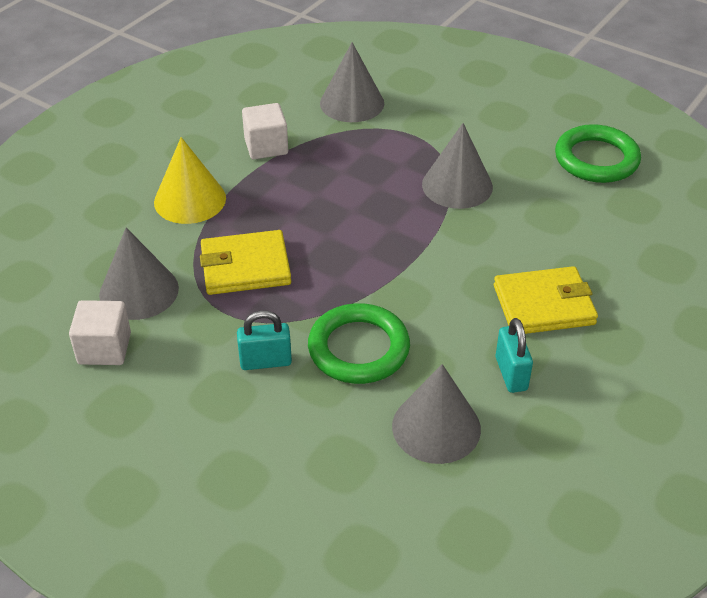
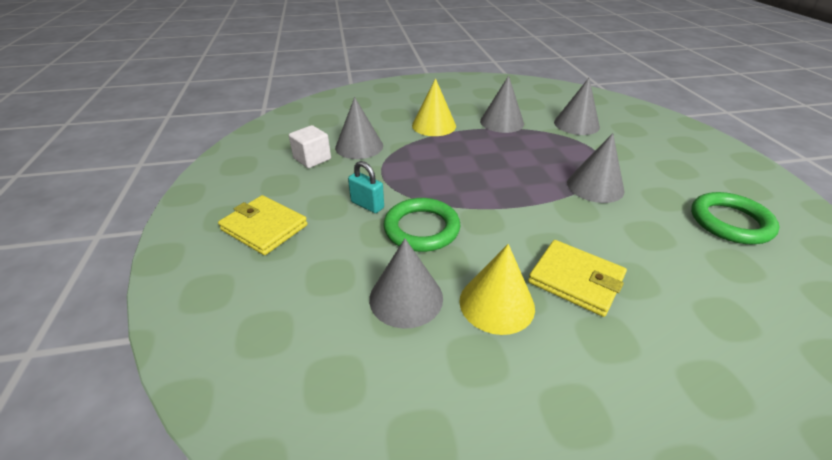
camera: 45 degrees right, 5 degrees down
(245, 266) = (419, 162): yellow wallet -> yellow wallet (264, 227)
(266, 146) = (502, 122): white cube -> grey cone
(511, 374) = (496, 303): turquoise padlock -> yellow cone

